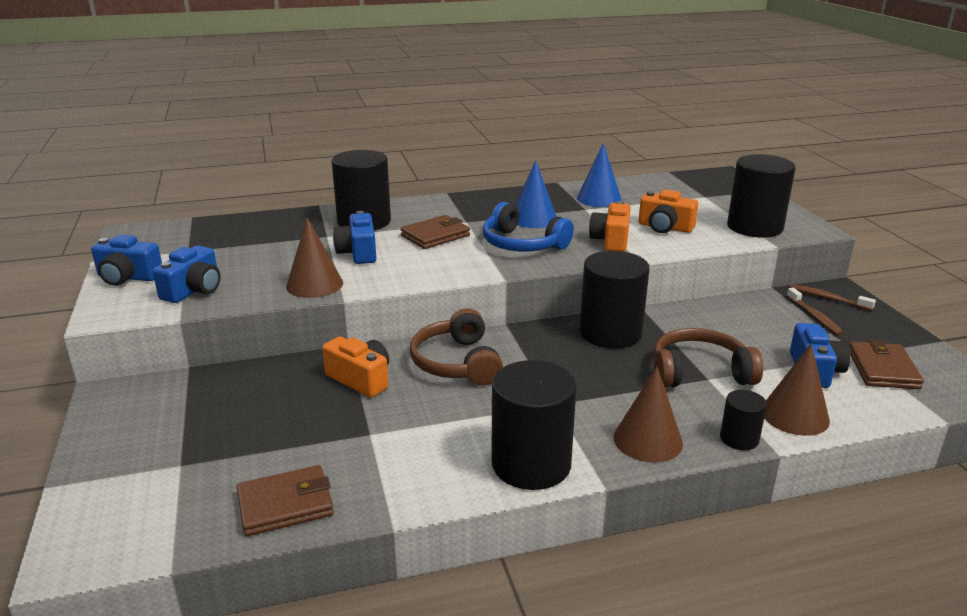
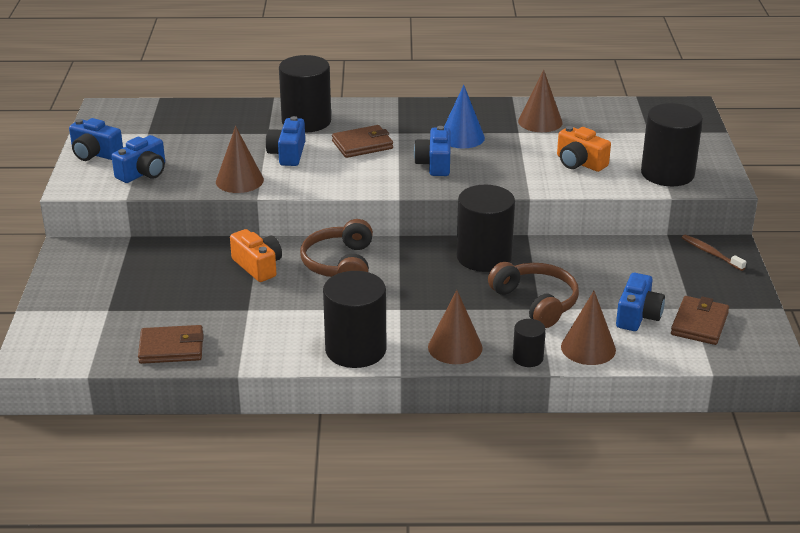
camera: 15 degrees right, 5 degrees up
(522, 244) = (435, 164): blue headphones -> blue camera
(599, 198) = (540, 122): blue cone -> brown cone
(611, 240) = (518, 170): orange camera -> none
(699, 372) = (536, 302): brown headphones -> brown headphones turned 45 degrees clockwise
(814, 317) = (681, 269): brown toothbrush -> none

